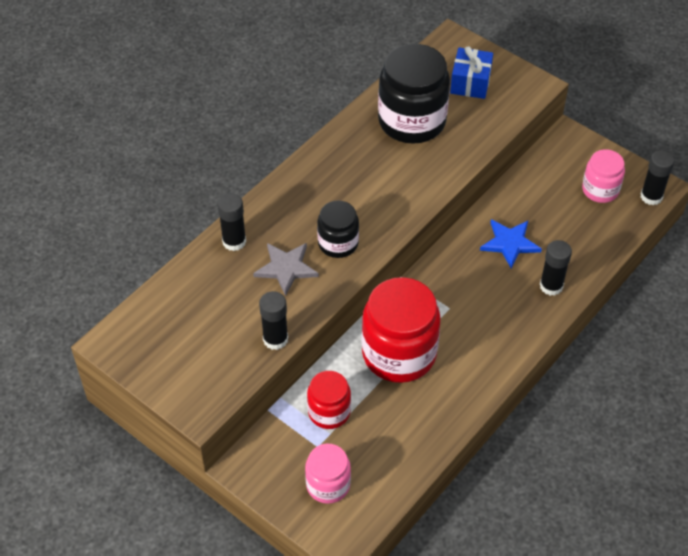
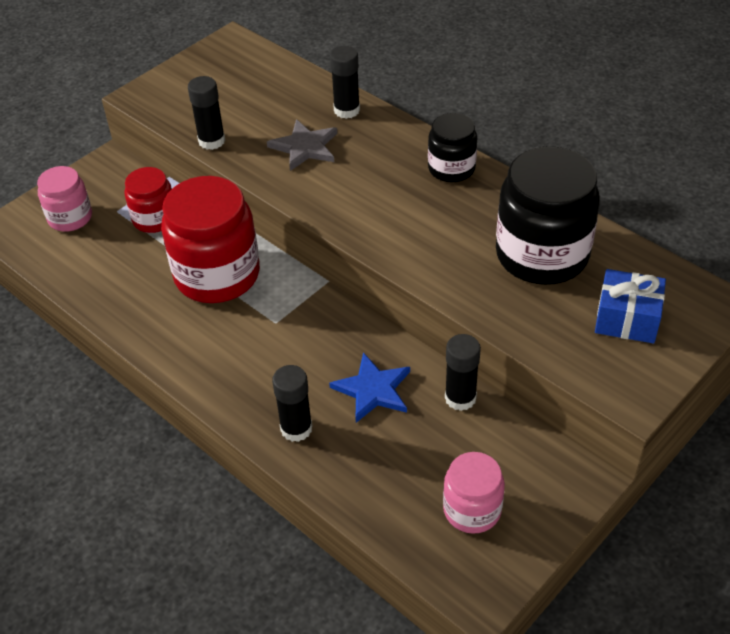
camera: 95 degrees right, 5 degrees down
(338, 243) = (336, 186): black jar -> black jar (451, 168)
(651, 196) = (459, 579): black glue stick -> black glue stick (460, 398)

